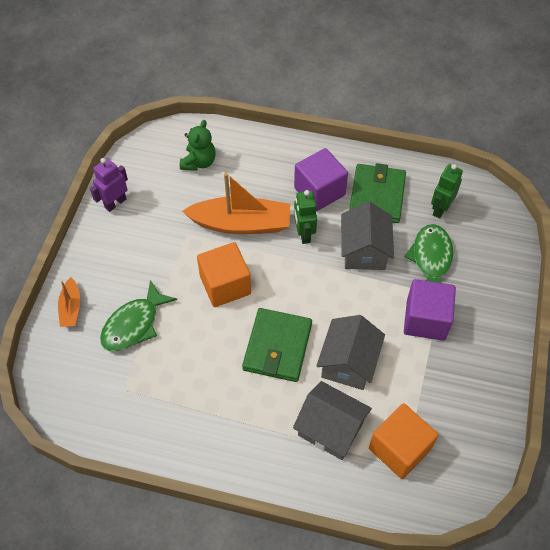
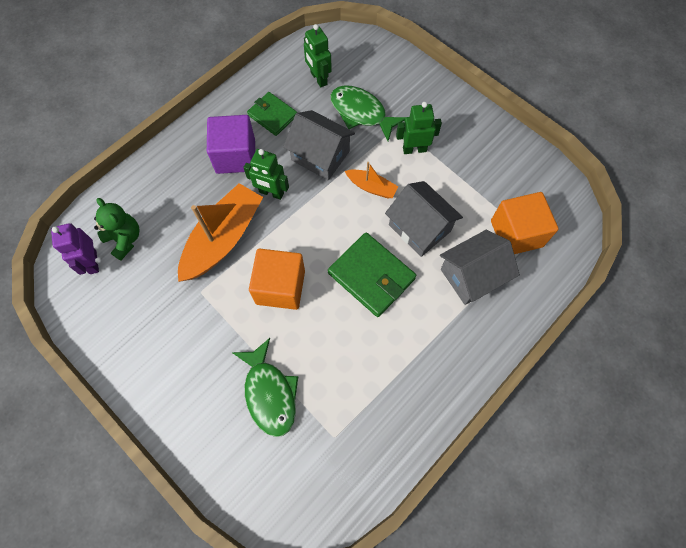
camera: 60 degrees left, 10 degrees up
(71, 308) = (210, 449): orange boat -> orange boat (371, 187)
(115, 203) = (113, 343): purple robot -> purple robot (92, 262)
(377, 196) = (272, 115): green wallet -> green wallet, size x0.64
(425, 320) = (414, 149): purple cube -> green robot

